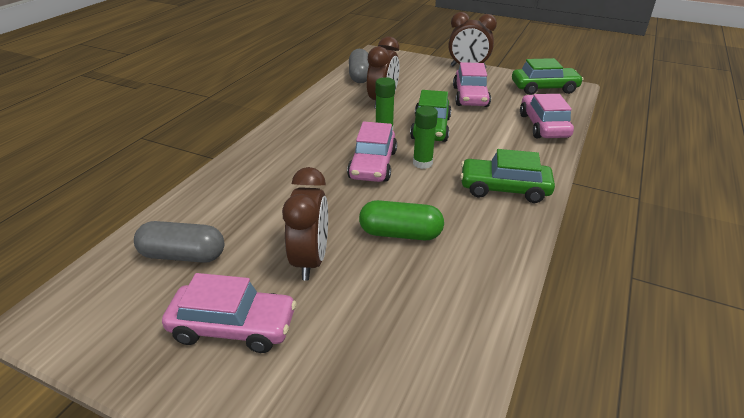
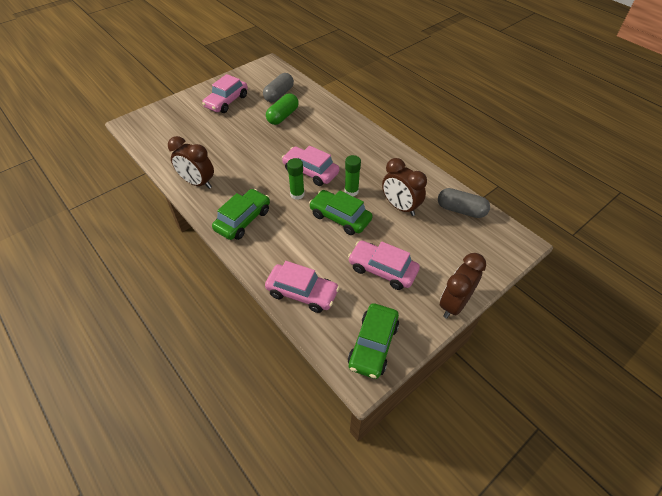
camera: 115 degrees right, 15 degrees up
(310, 260) = (246, 127): brown clock -> brown clock (197, 183)
(400, 234) = (240, 160): green capsule -> green capsule (283, 116)

